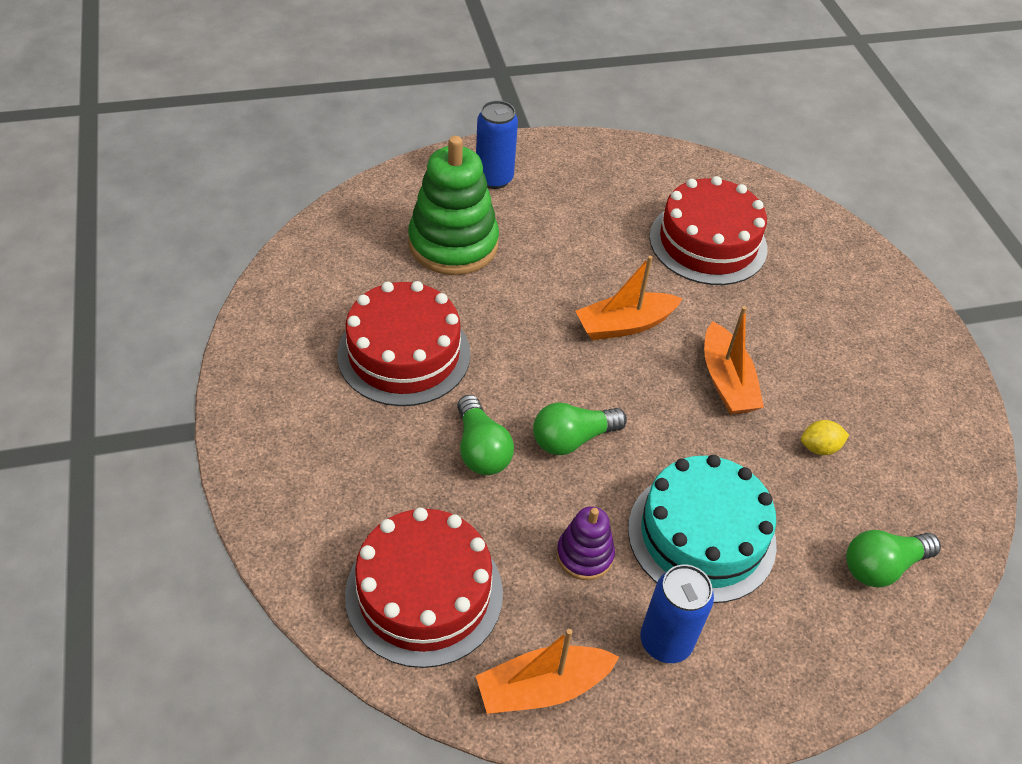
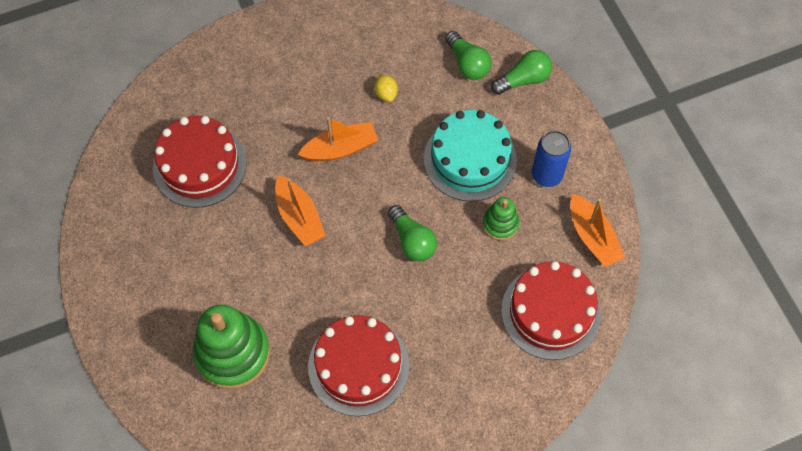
camera: 95 degrees left, 15 degrees up
(481, 449) = (434, 297): green light bulb -> green light bulb (523, 79)
(494, 179) = (144, 335): blue can -> none
(584, 555) = (500, 224): purple stacking toy -> green stacking toy

